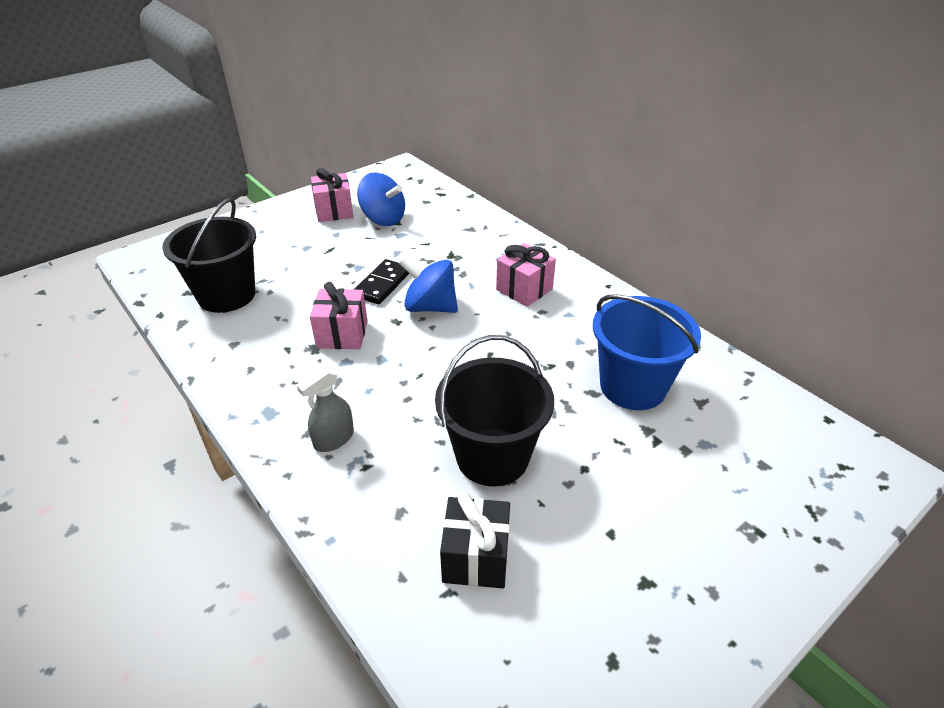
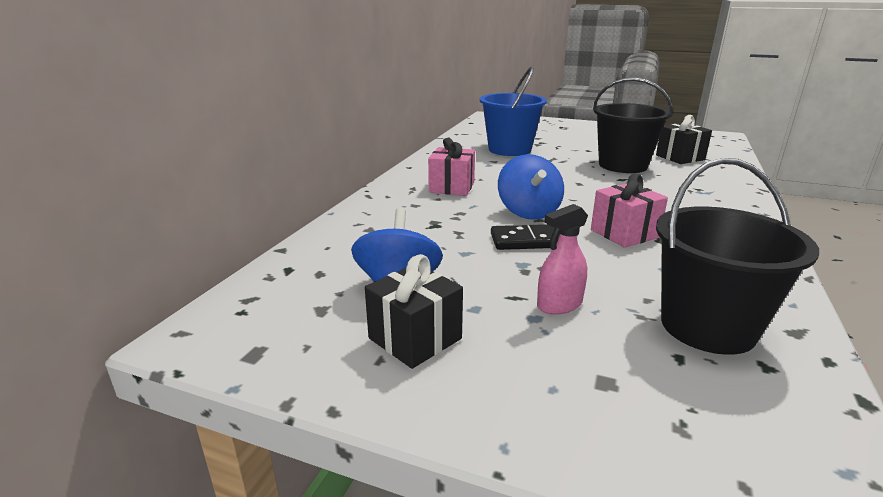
camera: 120 degrees left, 15 degrees down
(305, 259) = (559, 305): none -> pink spray bottle
(334, 211) = (415, 338): pink gift -> black gift
(334, 439) = (706, 202): grey spray bottle -> none

